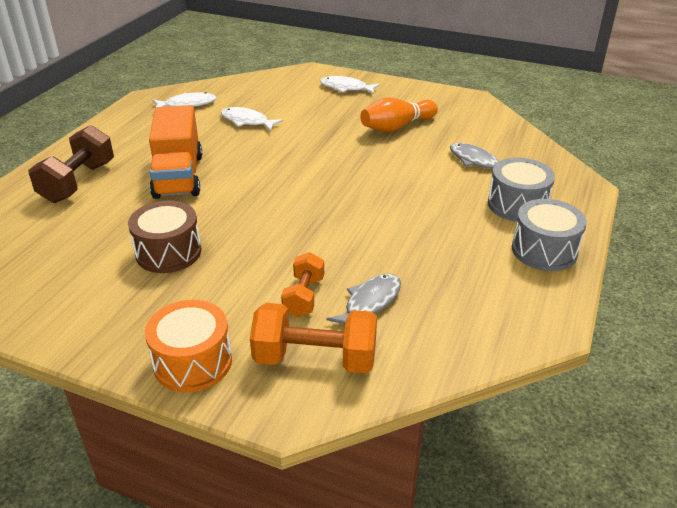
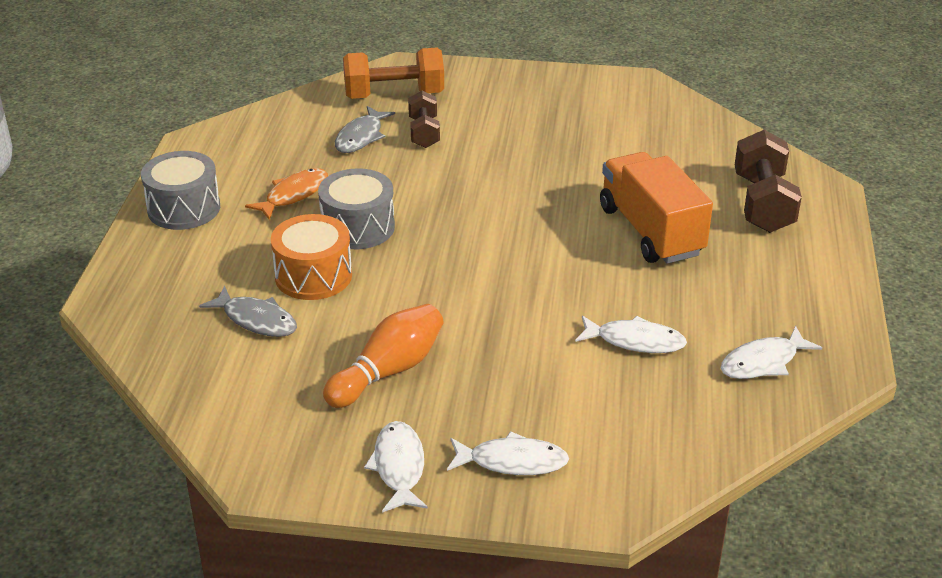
camera: 165 degrees right, 0 degrees up
(168, 252) = (580, 148): brown drum -> none
(193, 362) = (489, 81): orange drum -> orange drum (313, 276)
(304, 297) = (424, 133): orange dumbbell -> brown dumbbell
(402, 93) = (399, 467): none -> white fish
(445, 248) = (293, 195): none -> orange fish
(517, 205) = (205, 259): grey drum -> grey drum (358, 227)

